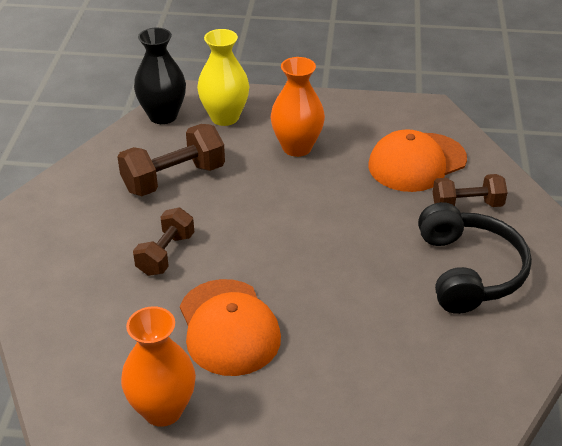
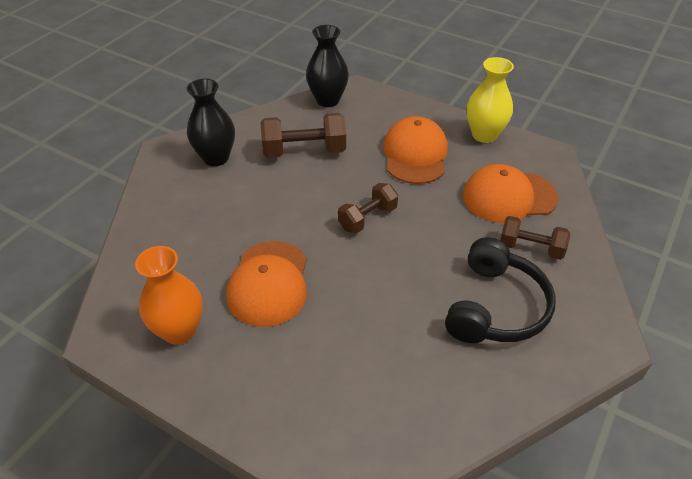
camera: 25 degrees right, 5 degrees up
(74, 215) = (216, 158): none -> black vase
(165, 254) = (260, 209): brown dumbbell -> brown dumbbell (367, 218)
(224, 117) = (373, 114): yellow vase -> yellow vase (484, 135)
(297, 147) = (415, 154): orange vase -> orange cap

